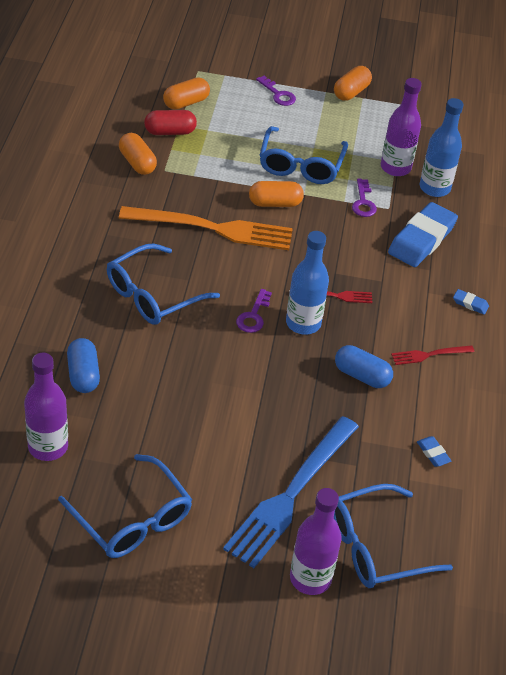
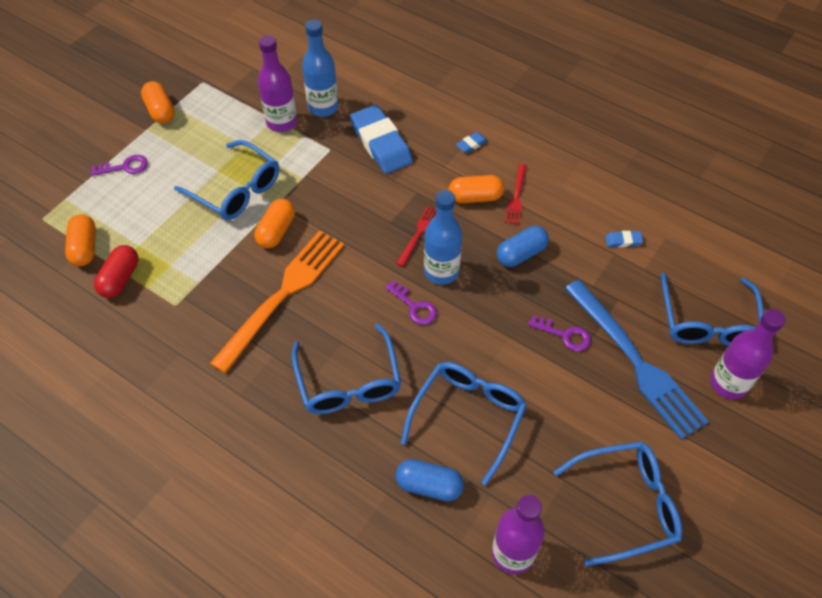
camera: 60 degrees left, 10 degrees up
(137, 163) = (149, 326): orange capsule -> orange capsule (475, 197)
(162, 383) = (468, 416): none -> blue glasses
(363, 202) = (313, 164): purple key -> purple key (565, 335)

